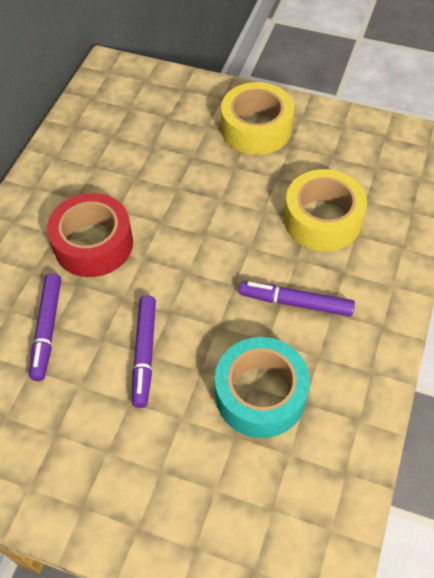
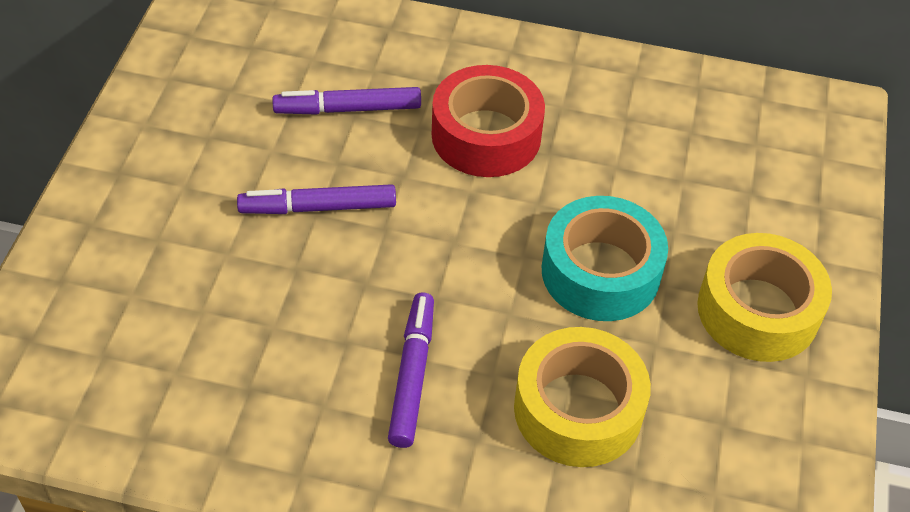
camera: 80 degrees right, 5 degrees down
(260, 394) = (261, 337): turquoise tape -> turquoise tape (600, 272)

